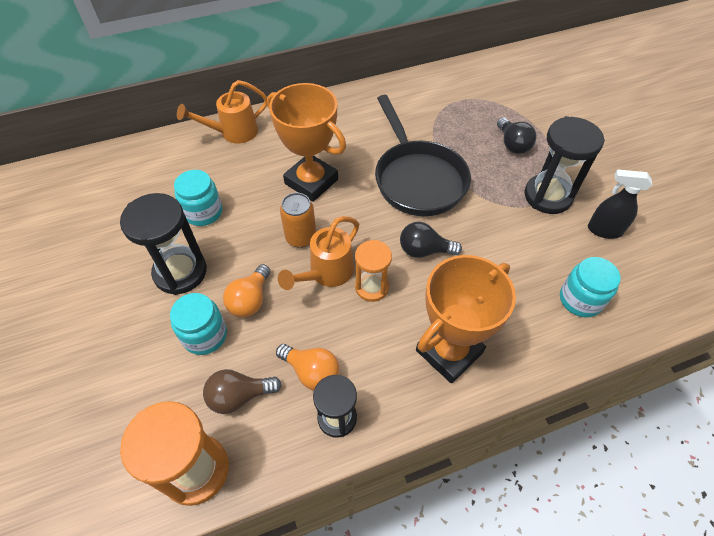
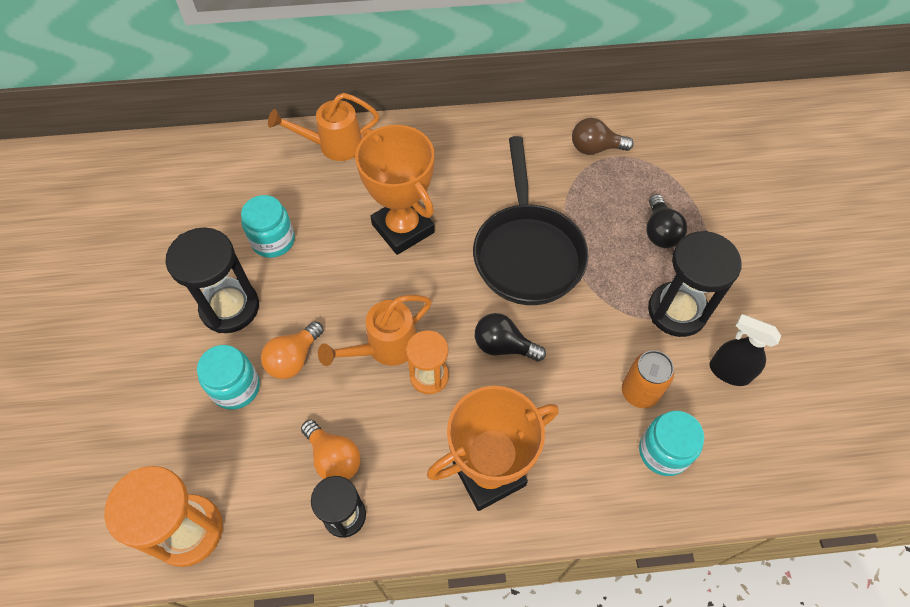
camera: 15 degrees right, 5 degrees up
(239, 396) = (252, 464): brown light bulb -> brown light bulb (595, 148)
(301, 237) = (370, 296): orange can -> orange can (639, 392)

